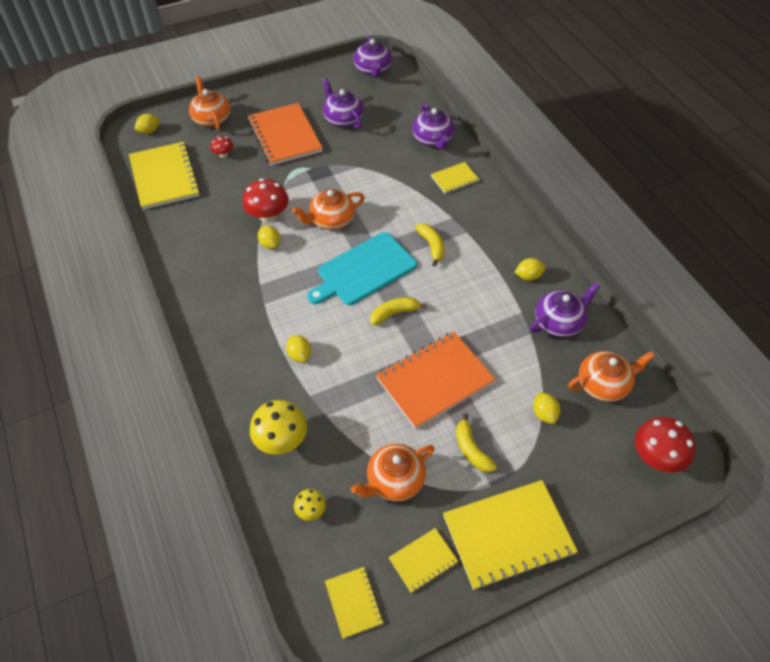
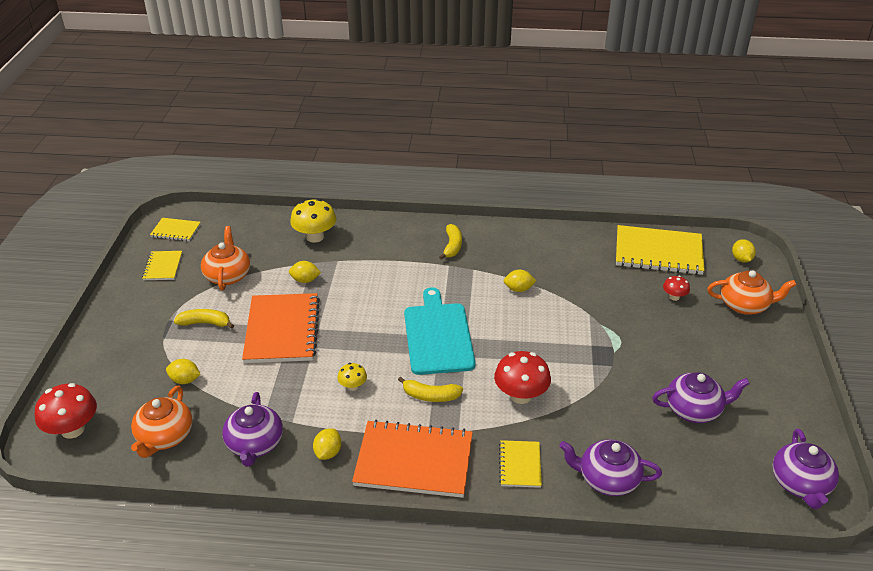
camera: 120 degrees right, 15 degrees down
(268, 216) = (558, 299): red mushroom -> red mushroom (521, 395)
(285, 136) = (684, 350): orange notebook -> orange notebook (414, 461)
(299, 355) = (379, 267): yellow lemon -> yellow lemon (305, 280)
(311, 510) = (251, 233): yellow mushroom -> yellow mushroom (353, 386)
(331, 220) = (522, 338): orange teapot -> none
(373, 70) = (800, 484): purple teapot -> purple teapot turned 105 degrees counterclockwise
(394, 313) = (371, 335): yellow banana -> yellow banana (452, 246)
(508, 535) = (129, 311): yellow notebook -> none

